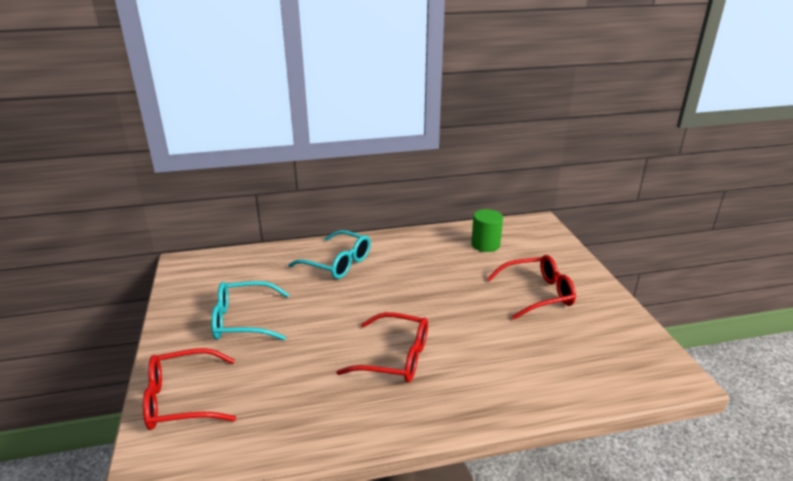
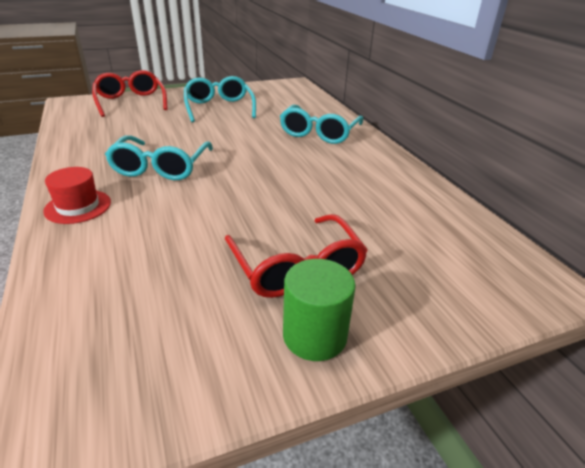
camera: 80 degrees right, 5 degrees up
(395, 357) = (161, 167): red glasses -> turquoise glasses
(467, 403) = (78, 206): none -> red hat
(485, 245) = (418, 222): green cylinder -> green cylinder (314, 336)

